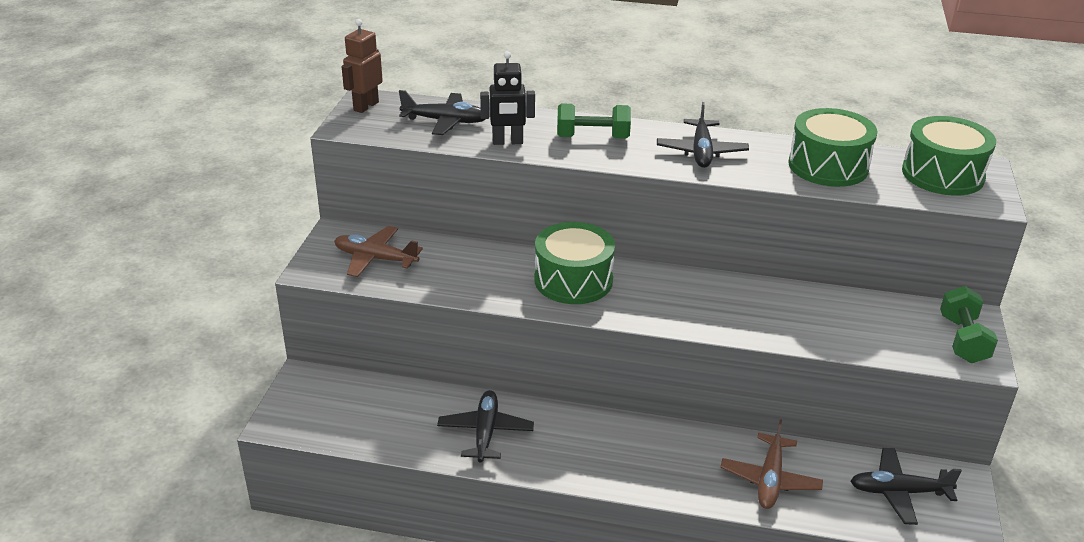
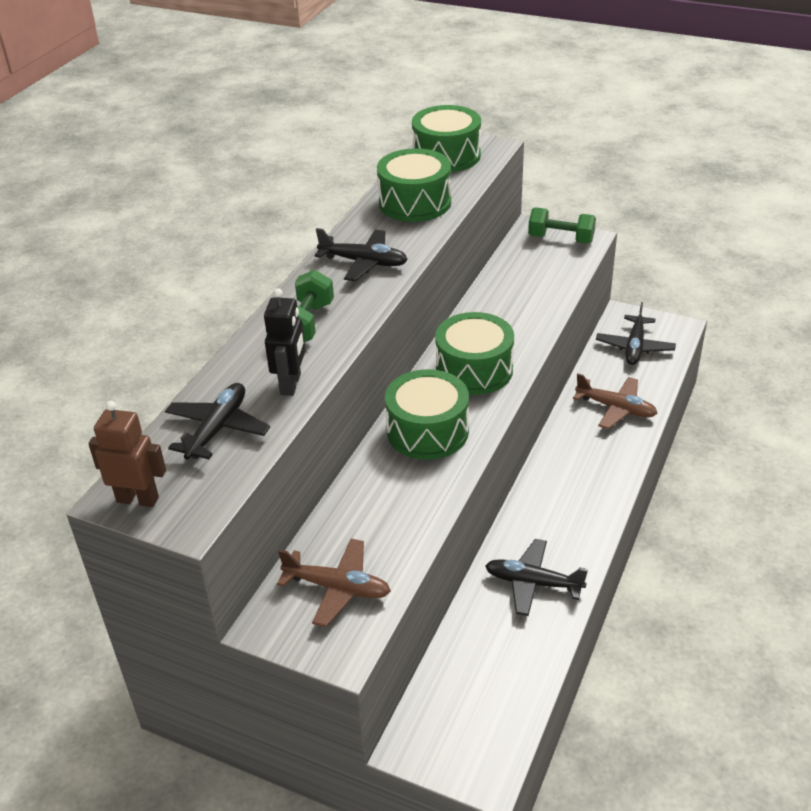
camera: 75 degrees left, 5 degrees up
(365, 106) = (138, 499): brown robot -> brown robot turned 150 degrees clockwise
(375, 258) = (338, 588): brown plane -> brown plane turned 105 degrees counterclockwise
(676, 298) = (474, 370): none -> green drum

